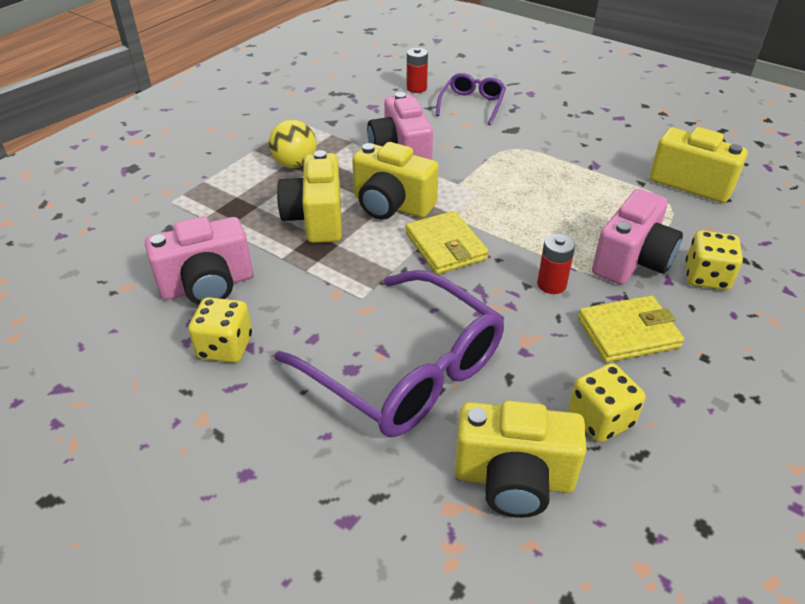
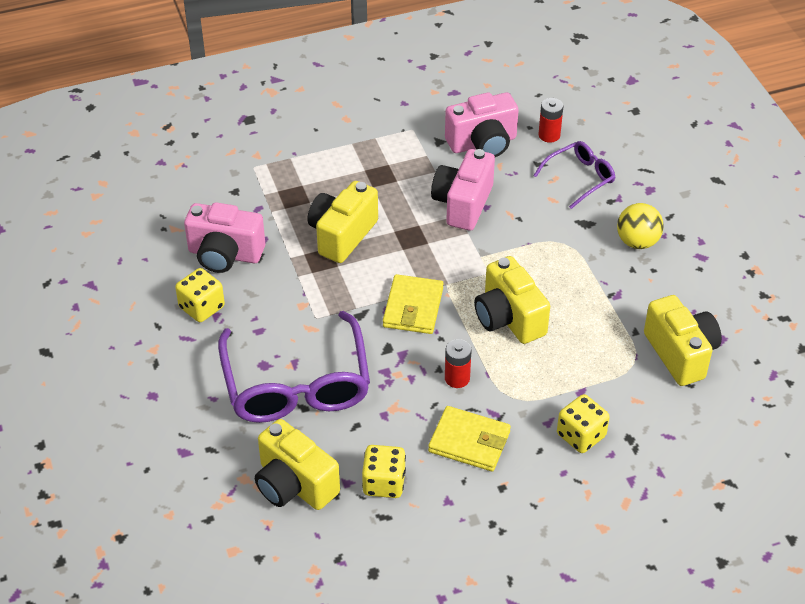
camera: 35 degrees right, 5 degrees up
(295, 164) = (371, 174): yellow ball -> yellow ball (637, 242)
(391, 205) = (408, 251): yellow camera -> yellow camera (509, 318)
(632, 261) = (539, 393): pink camera -> pink camera (483, 143)

